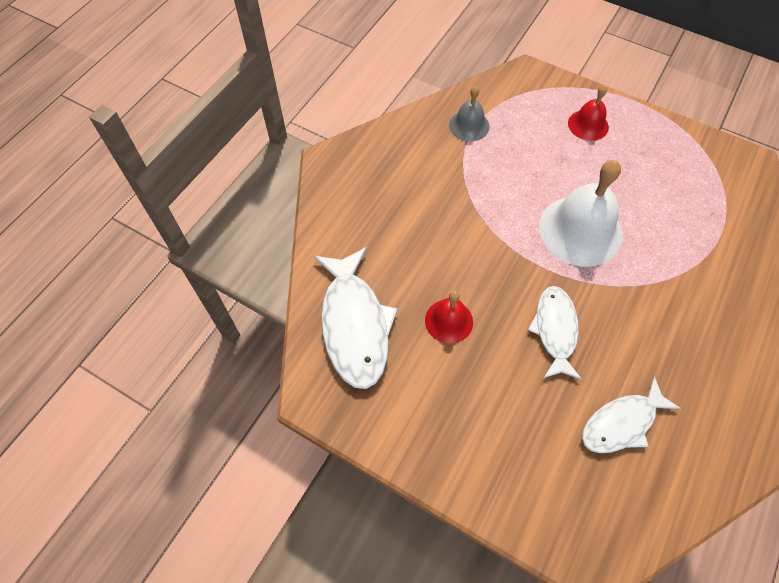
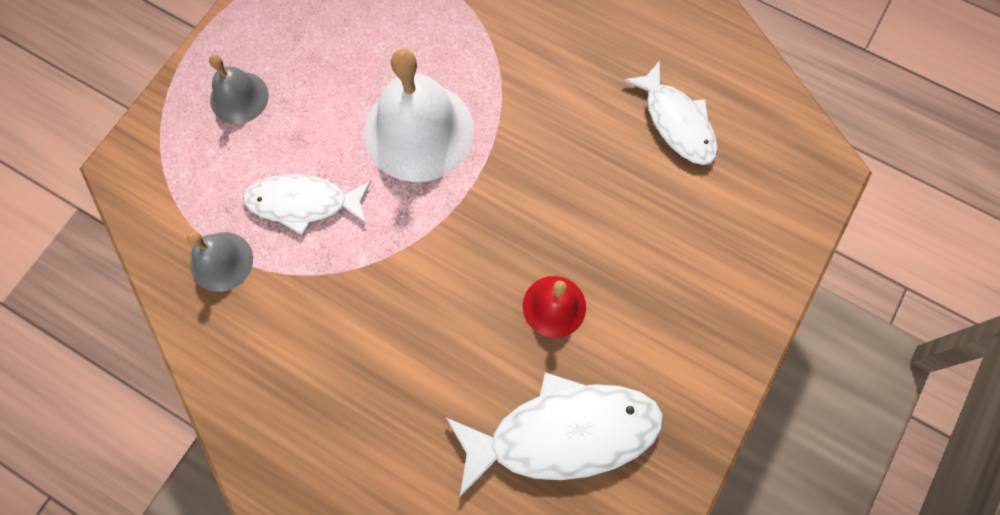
camera: 90 degrees left, 10 degrees up
(555, 330) = (564, 178): white fish -> white fish (304, 203)
(588, 125) = (239, 97): red bell -> grey bell

